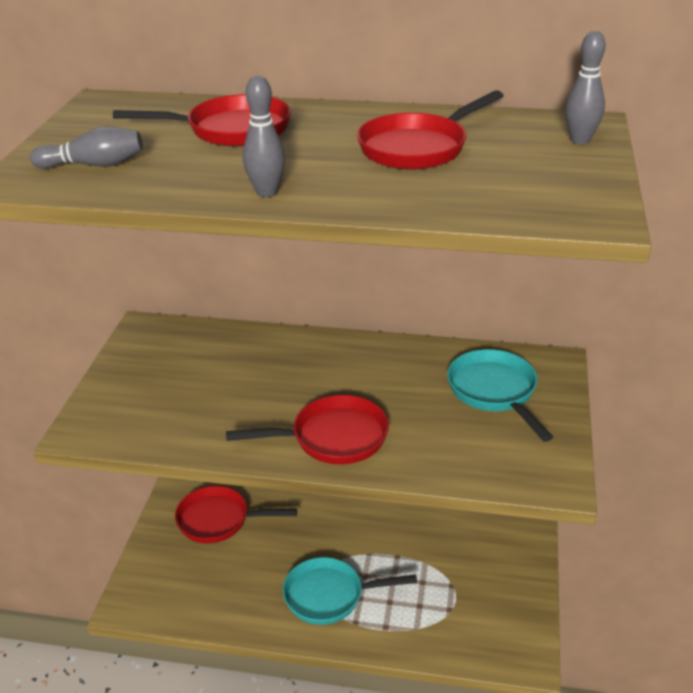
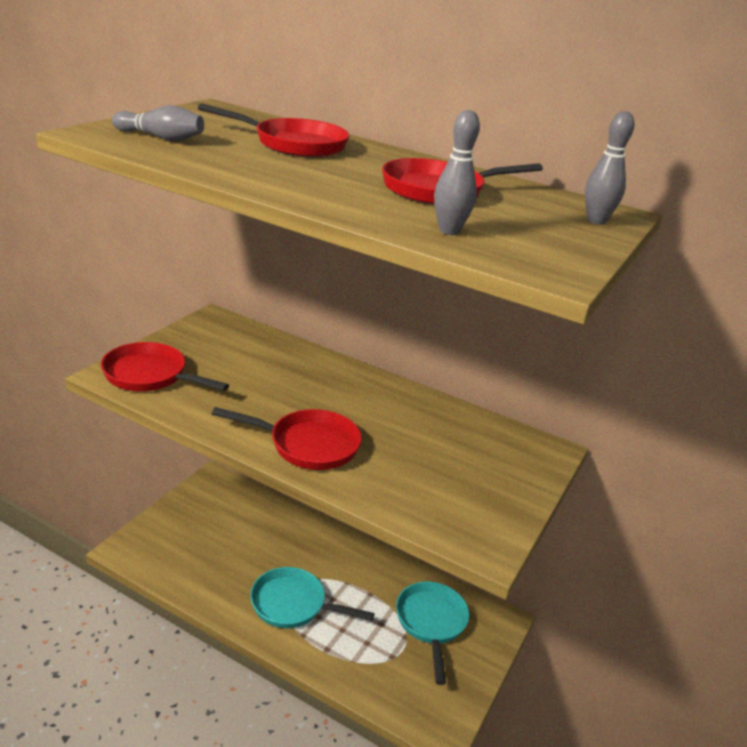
camera: 15 degrees right, 5 degrees down
(218, 520) = (236, 510): red pan -> red pan (150, 375)
(266, 192) = (275, 185): grey bowling pin -> grey bowling pin (449, 231)
(494, 392) = (477, 456): turquoise pan -> turquoise pan (431, 623)

